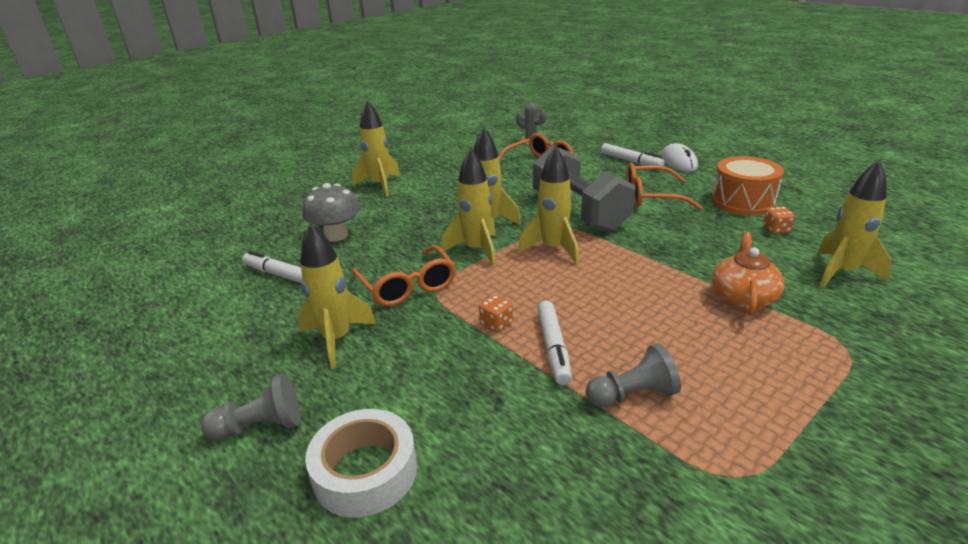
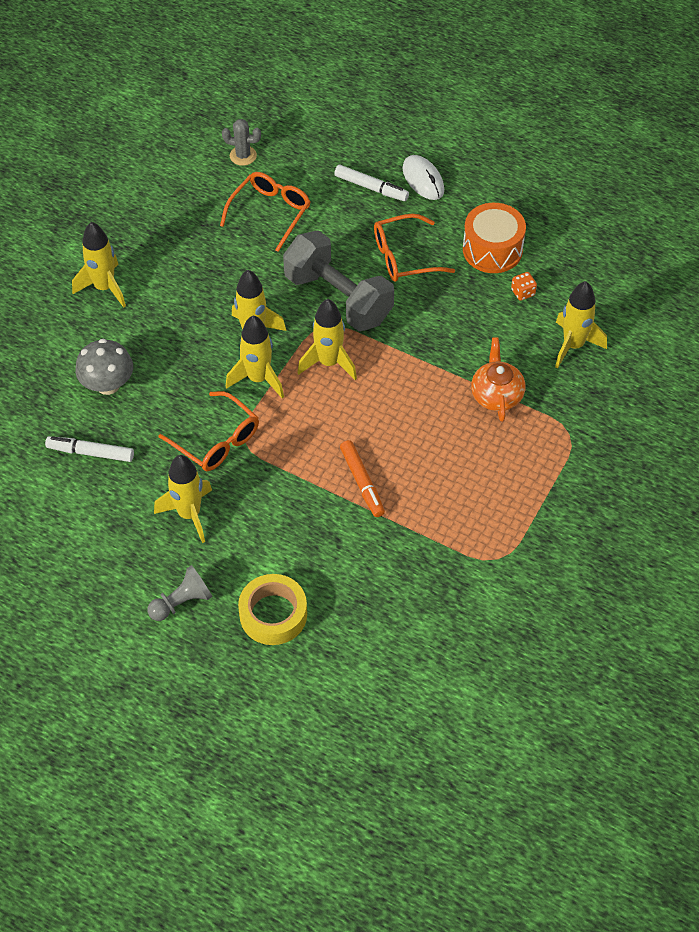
camera: 20 degrees left, 25 degrees up
(365, 471) = (273, 614): white tape -> yellow tape
(496, 324) = (310, 468): orange dice -> none
(553, 347) = (362, 482): white marker -> orange marker
(632, 395) = (427, 513): grey pawn -> none

